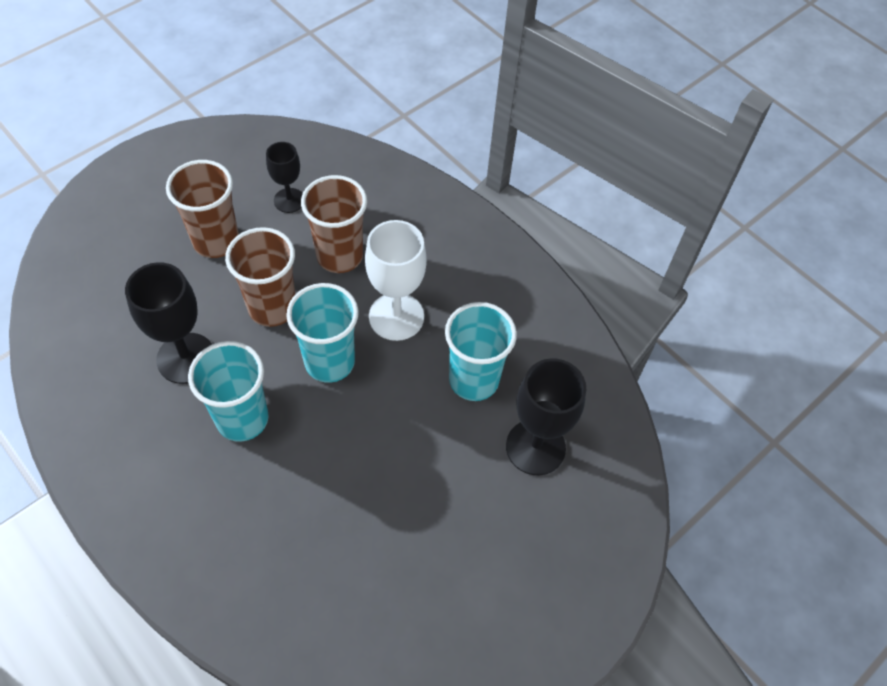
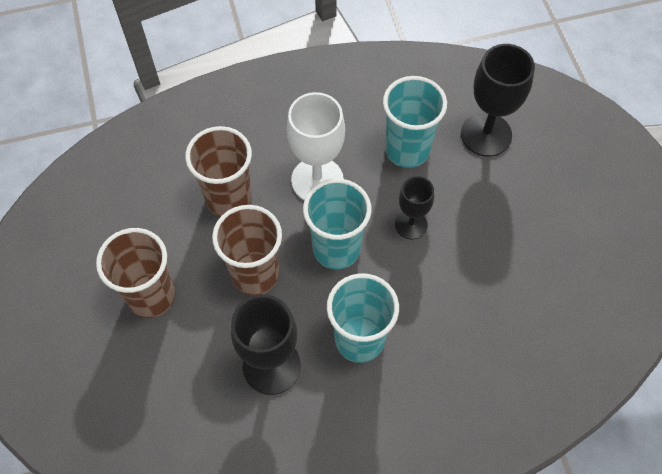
camera: 60 degrees left, 5 degrees up
(289, 200) = (140, 216): black goblet -> black goblet (411, 224)

